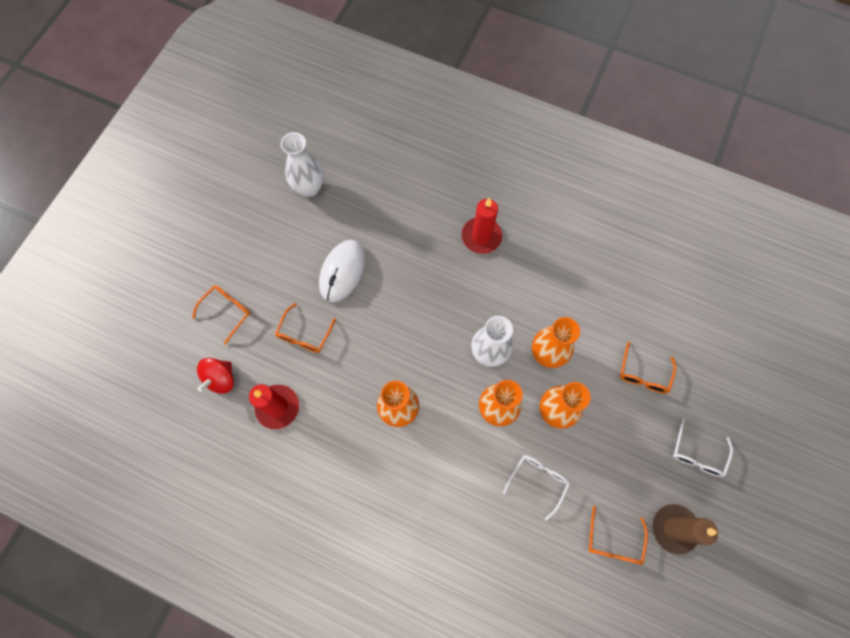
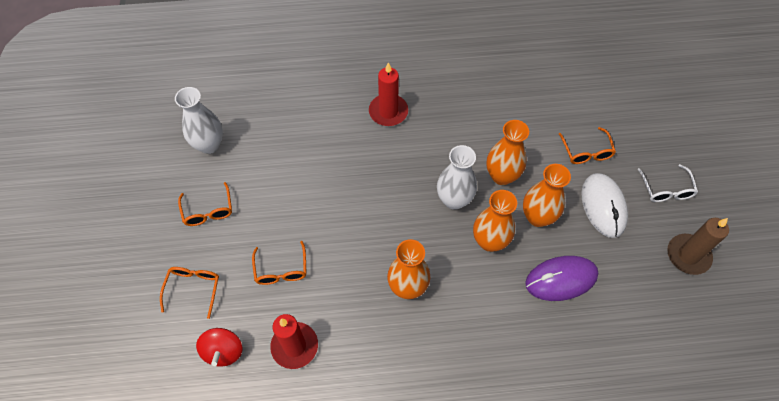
camera: 30 degrees left, 10 degrees down
(342, 271) = (283, 199): white mouse -> white mouse (603, 206)
(538, 481) = (561, 279): white glasses -> purple mouse
(613, 542) = (651, 293): orange glasses -> orange glasses (208, 211)

